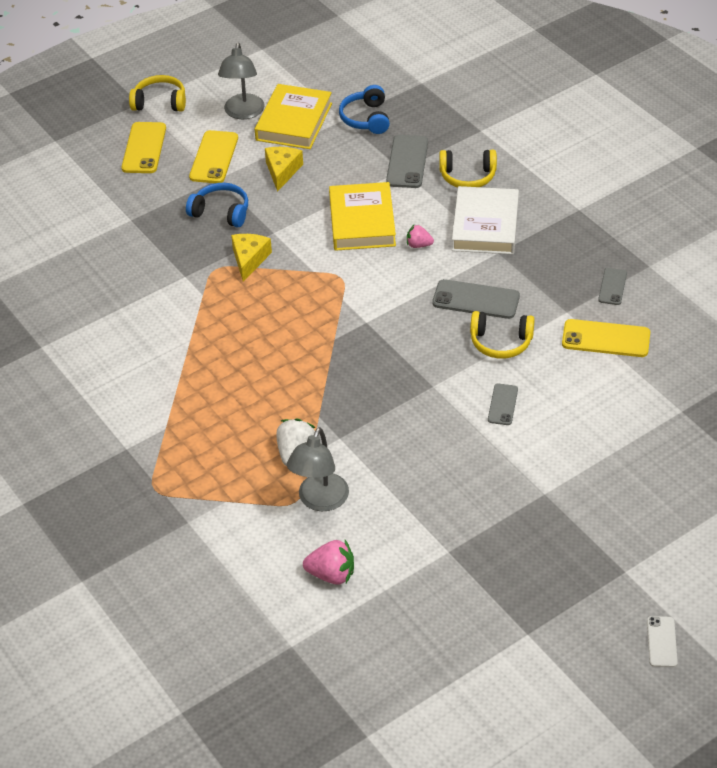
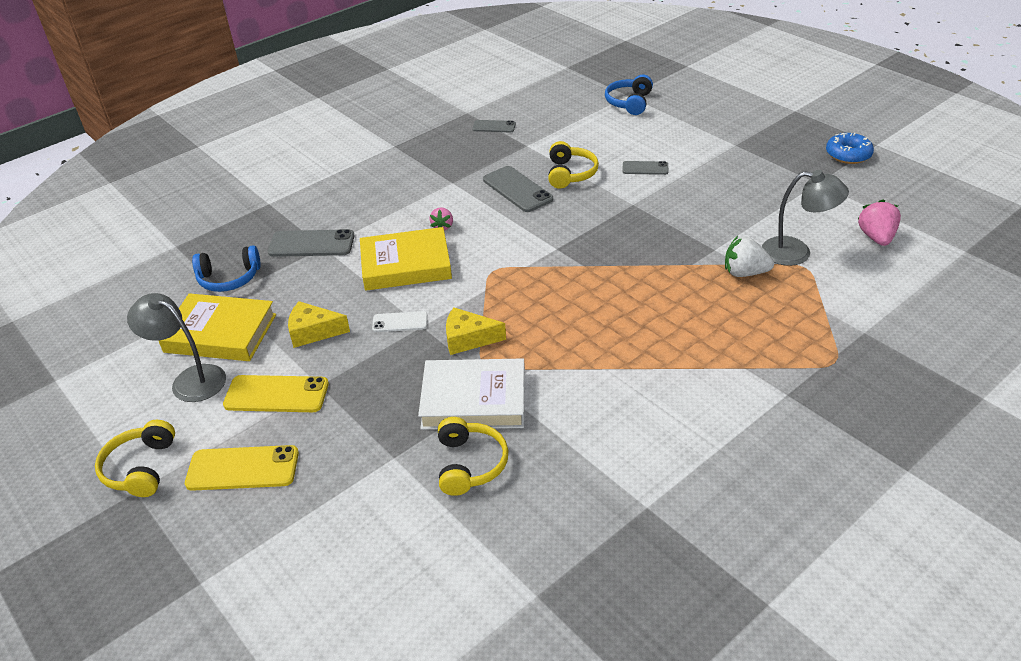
camera: 95 degrees left, 5 degrees down
(221, 212) = (384, 373): blue headphones -> blue headphones (629, 103)
(243, 113) = (190, 379): grey lamp -> grey lamp turned 150 degrees counterclockwise
(467, 176) = (340, 206): yellow headphones -> yellow headphones (469, 464)
(476, 299) = (517, 189): grey phone -> grey phone turned 45 degrees counterclockwise
(485, 226) = (415, 191): white book -> white book (474, 400)
(506, 597) = (848, 155): none -> blue donut
(606, 339) = (556, 127): yellow phone -> none
(662, 642) = (849, 95): white phone -> white phone (400, 322)

